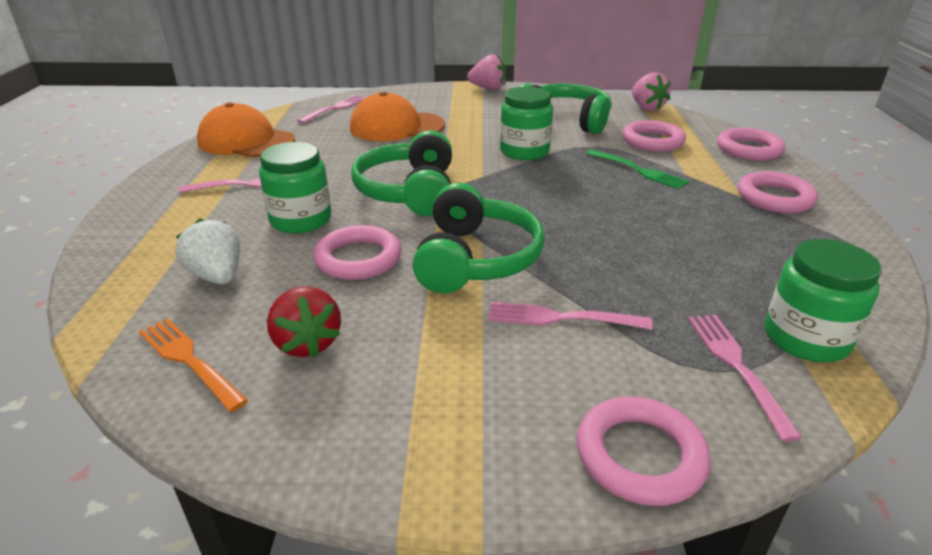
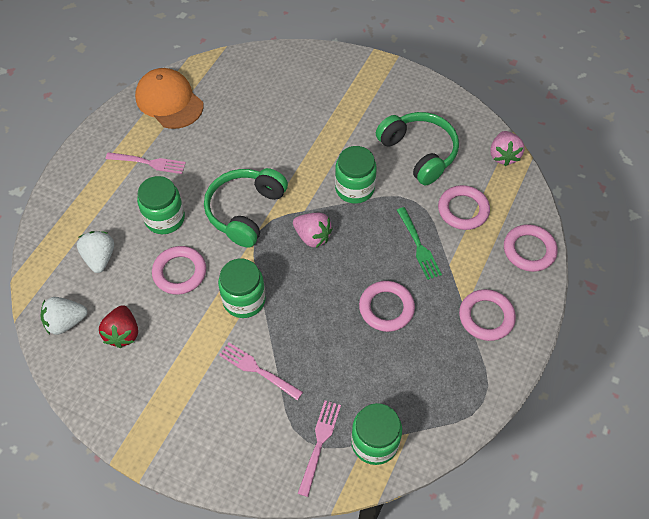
camera: 25 degrees right, 25 degrees up
(189, 360) = (66, 322): orange fork -> white strawberry
(335, 108) = (252, 69): pink fork -> none
(397, 127) = (283, 117): orange cap -> none
(475, 259) = (244, 300): green headphones -> green jar
(488, 88) = (393, 74): pink strawberry -> pink strawberry (312, 237)
(640, 455) = (230, 470): pink ring -> pink ring (386, 308)

